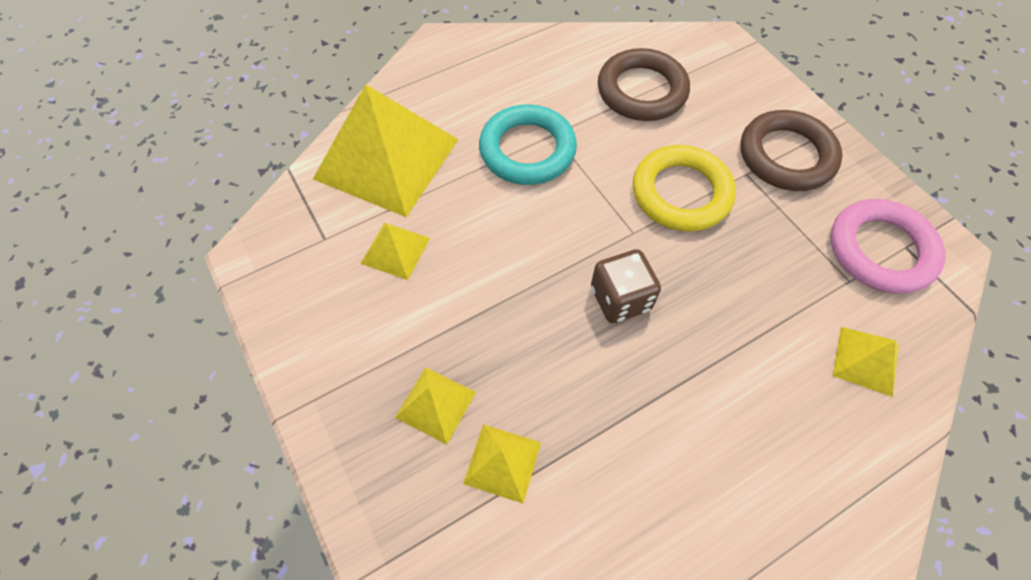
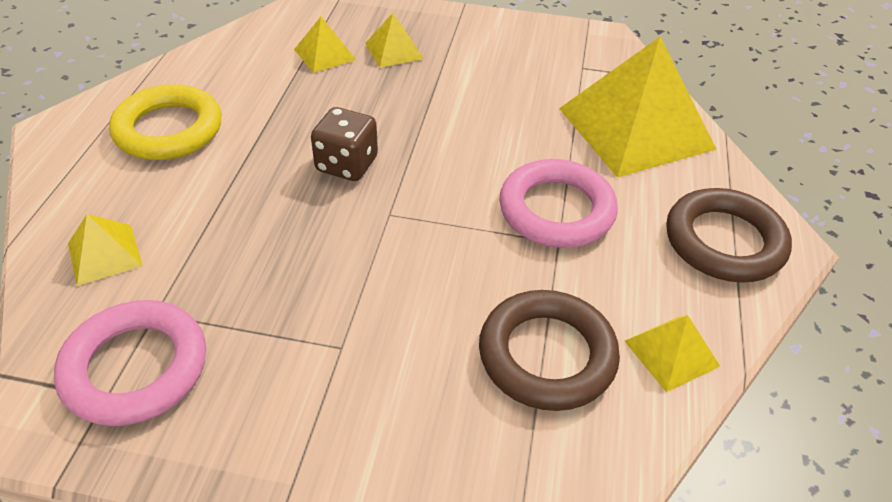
camera: 130 degrees right, 15 degrees down
(395, 250) = (532, 89): yellow pyramid -> yellow pyramid (671, 353)
(527, 150) = (556, 210): turquoise ring -> pink ring
(681, 193) = (385, 275): yellow ring -> yellow ring (168, 130)
(786, 156) = (315, 404): brown ring -> brown ring (724, 242)

